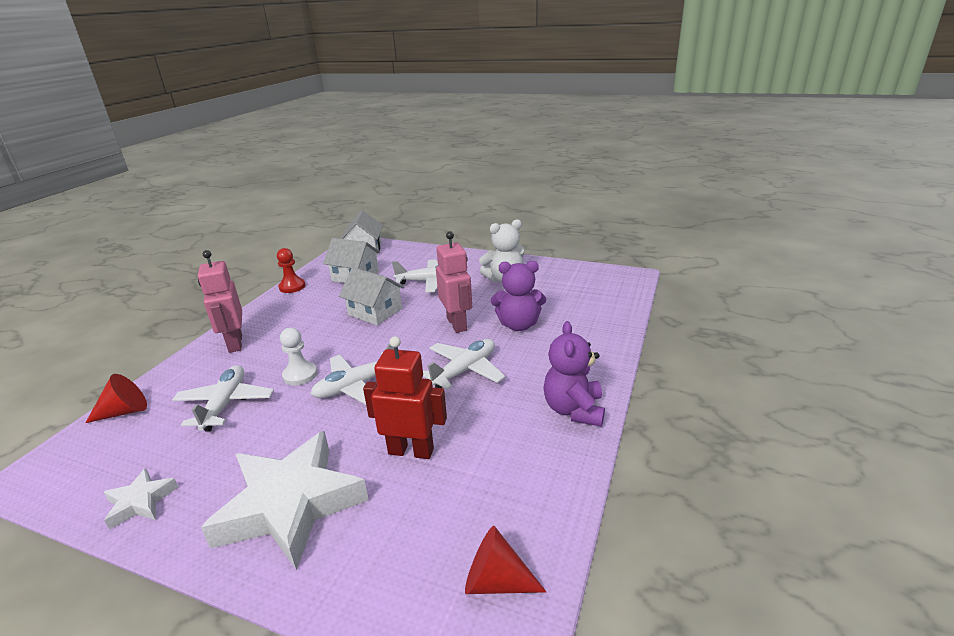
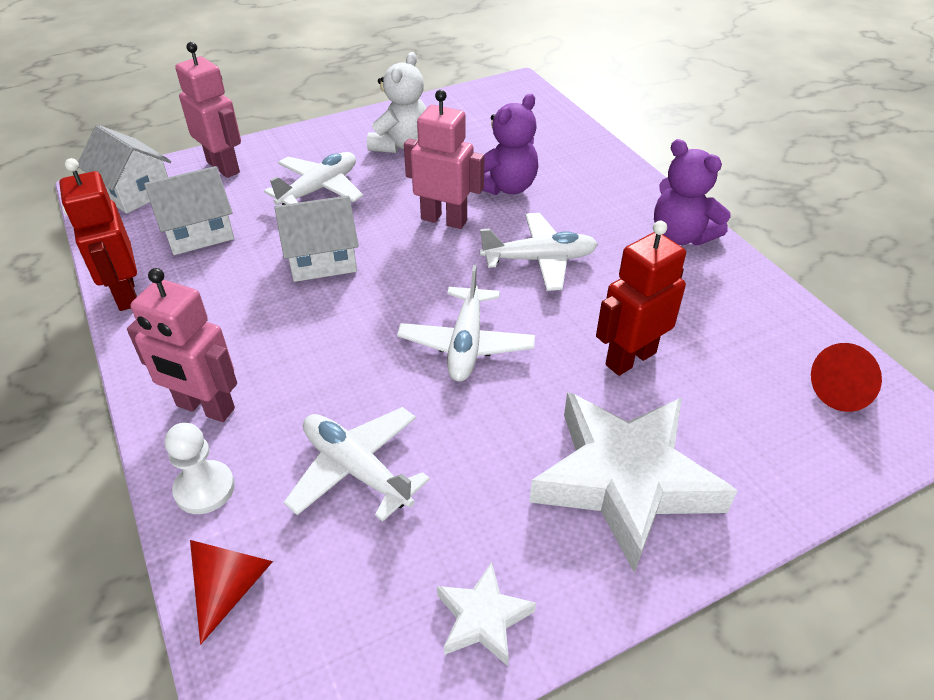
camera: 50 degrees left, 15 degrees up
(292, 287) = (125, 294): red pawn -> red robot
(300, 375) = (379, 378): white pawn -> white pawn (204, 489)
(411, 255) = (223, 167): none -> pink robot
(465, 370) = (539, 260): white plane -> white plane turned 90 degrees clockwise

